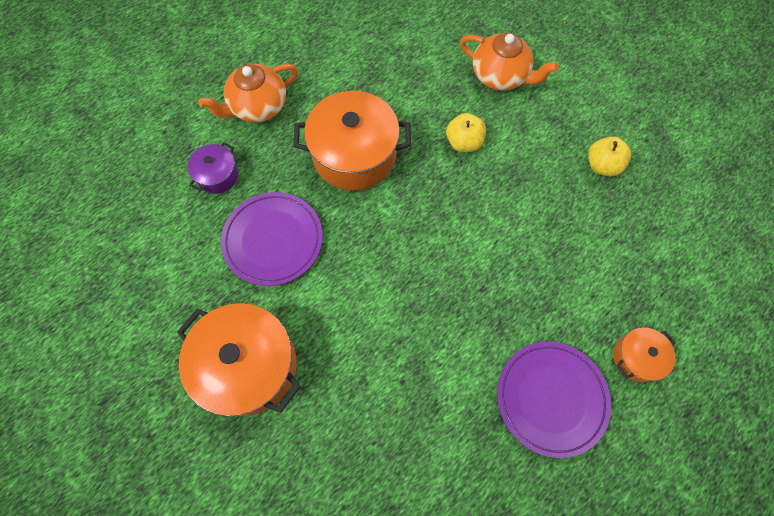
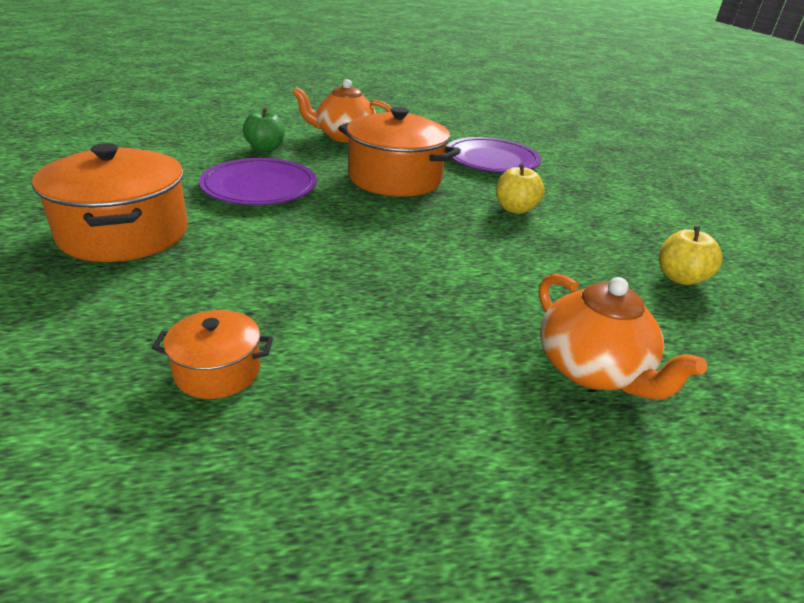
camera: 30 degrees right, 35 degrees down
(217, 175) = (265, 148): purple pot -> green apple
(500, 76) = (595, 193): orange teapot -> orange teapot (593, 370)
(551, 398) = (423, 424): purple plate -> purple plate (492, 160)
(636, 358) = (607, 455): orange pot -> orange pot (218, 371)

